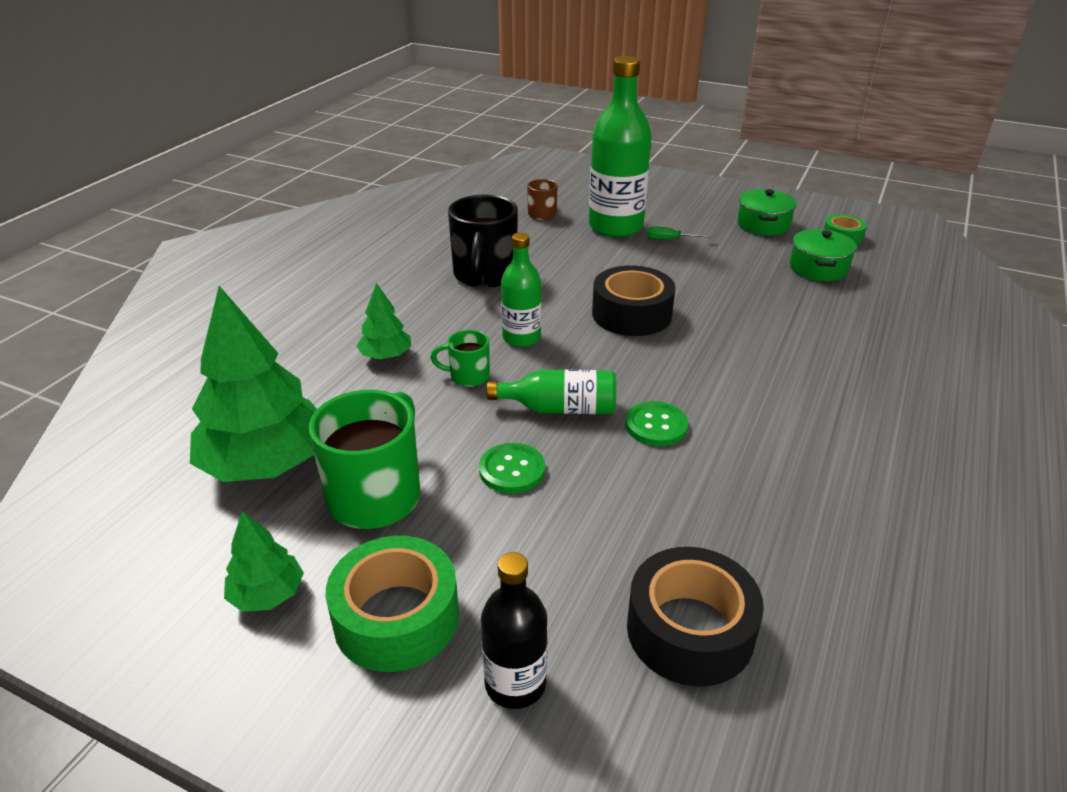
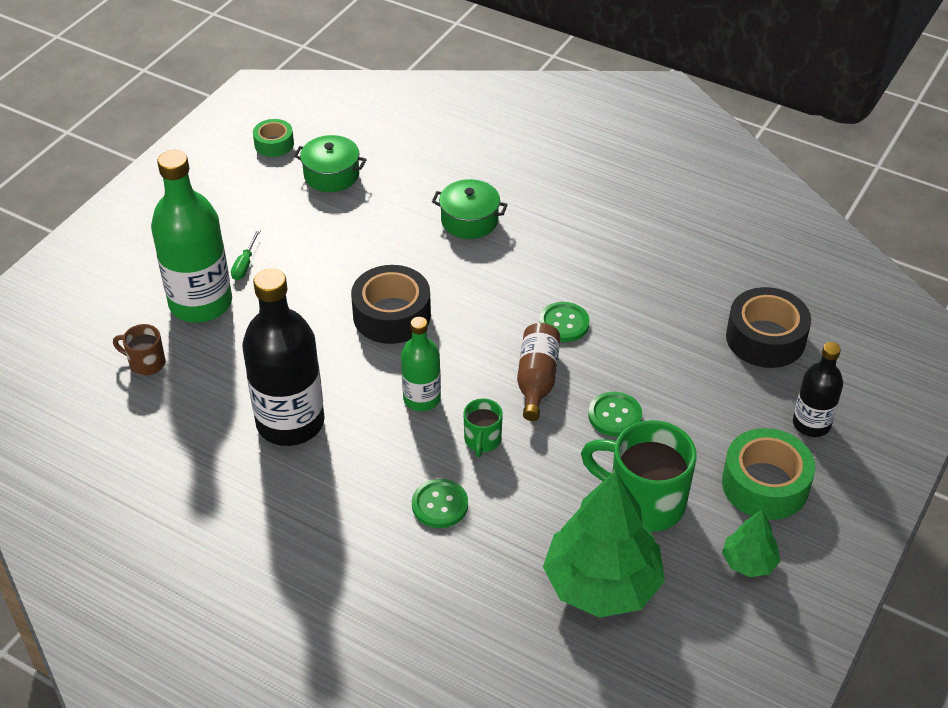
camera: 85 degrees left, 10 degrees up
(386, 356) = (440, 505): green tree -> green button
(485, 276) = (290, 422): black mug -> black bottle
(560, 408) = (536, 380): green bottle -> brown bottle
(763, 224) = (230, 190): green pot -> green pot (469, 220)

